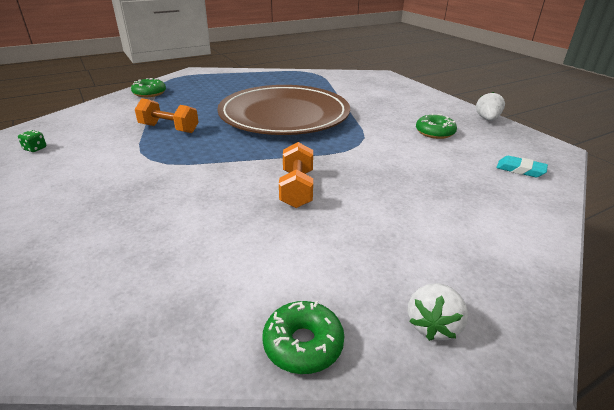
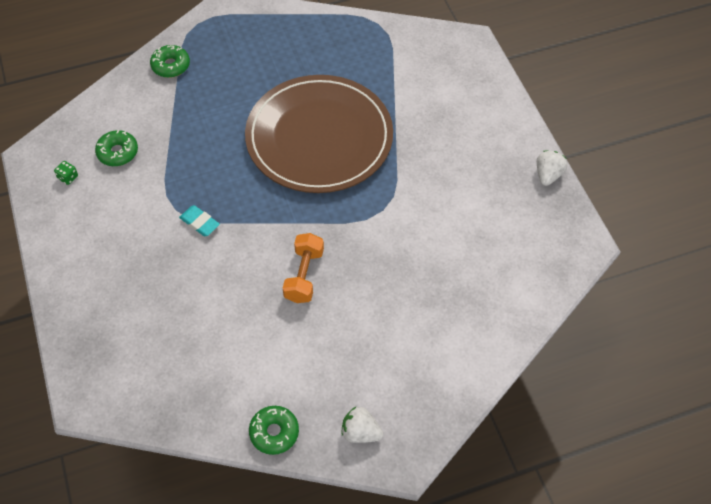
camera: 10 degrees right, 25 degrees up
(169, 129) = (193, 153): orange dumbbell -> none
(433, 325) = (360, 432): white strawberry -> white strawberry turned 75 degrees clockwise
(434, 132) = (473, 196): green donut -> green donut (118, 152)
(520, 170) = (525, 275): turquoise eraser -> turquoise eraser (200, 223)

